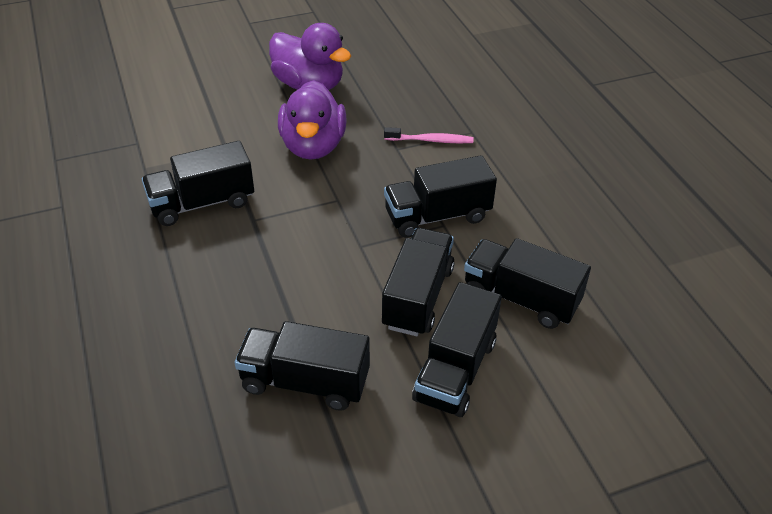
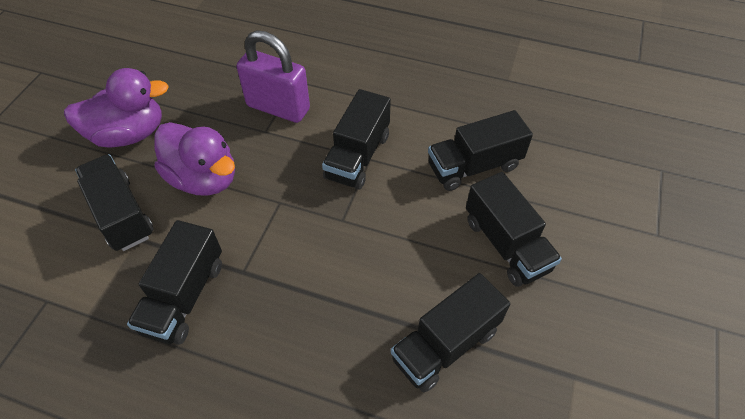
camera: 50 degrees left, 10 degrees up
(418, 297) = (423, 220): black truck -> black truck (121, 214)
(430, 140) = (278, 108): pink toothbrush -> purple padlock

